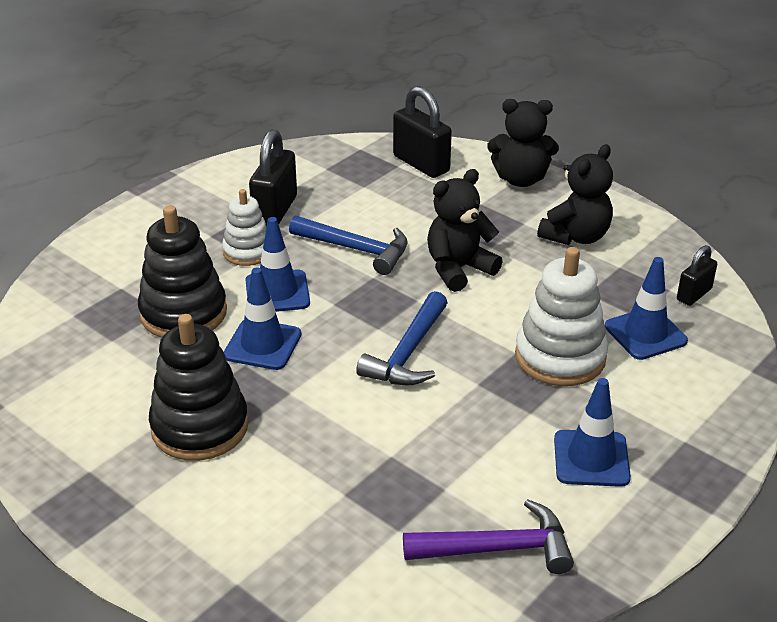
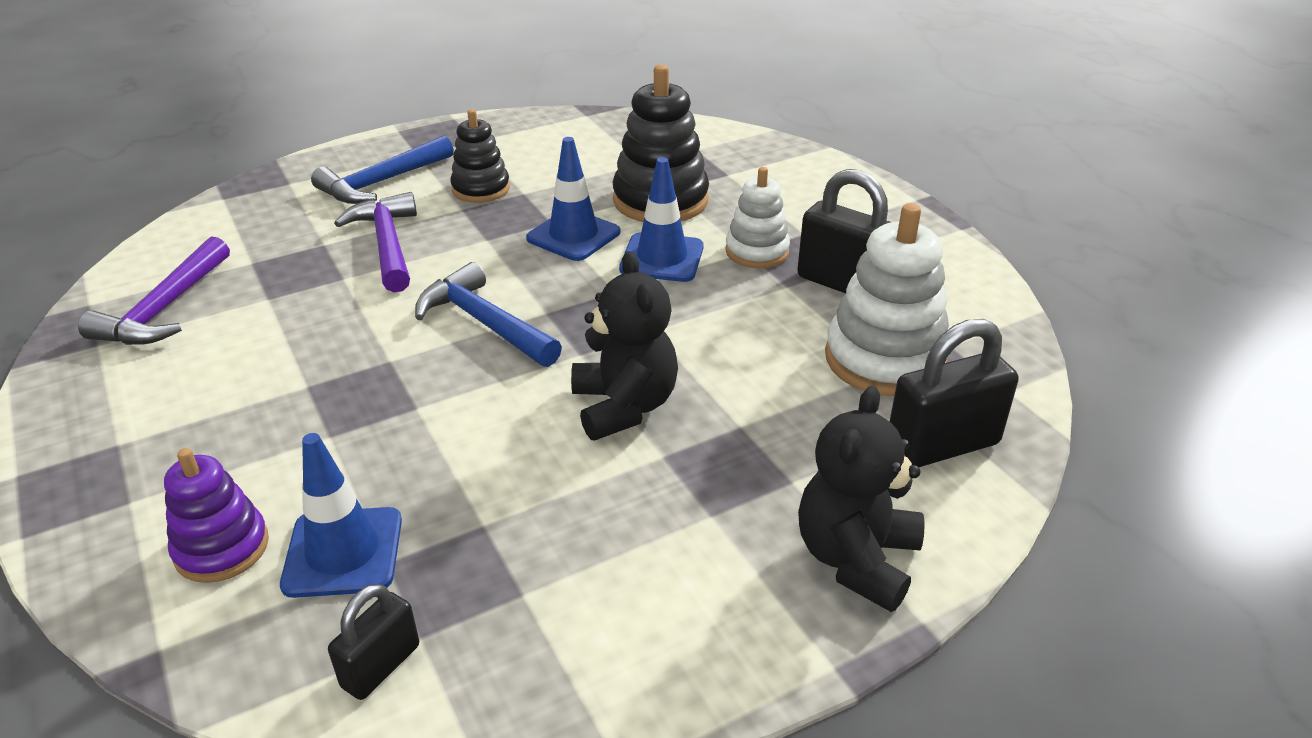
camera: 110 degrees right, 0 degrees up
(200, 427) = (481, 189): black stacking toy -> black stacking toy, size x0.62
(326, 450) = (388, 244): none -> purple hammer
(356, 249) = (720, 329): blue hammer -> blue hammer (382, 182)
(560, 357) = (374, 443): white stacking toy -> white stacking toy (884, 359)
(576, 236) = (638, 568): black teddy bear -> none
(591, 458) = (193, 408): blue traffic cone -> none
(681, 381) = (222, 548): none -> purple stacking toy
(694, 294) = (381, 666): black padlock -> black padlock turned 60 degrees clockwise

